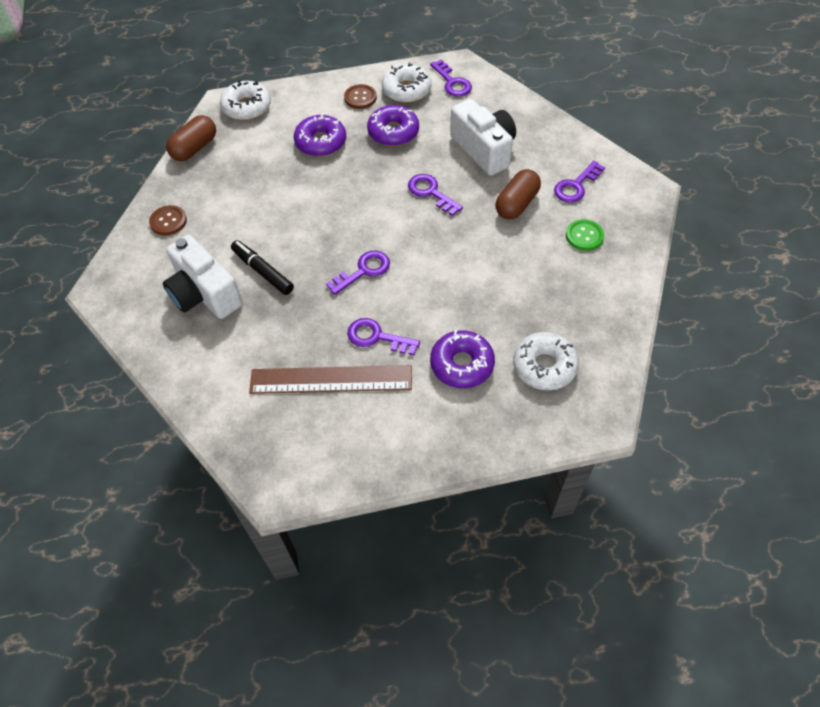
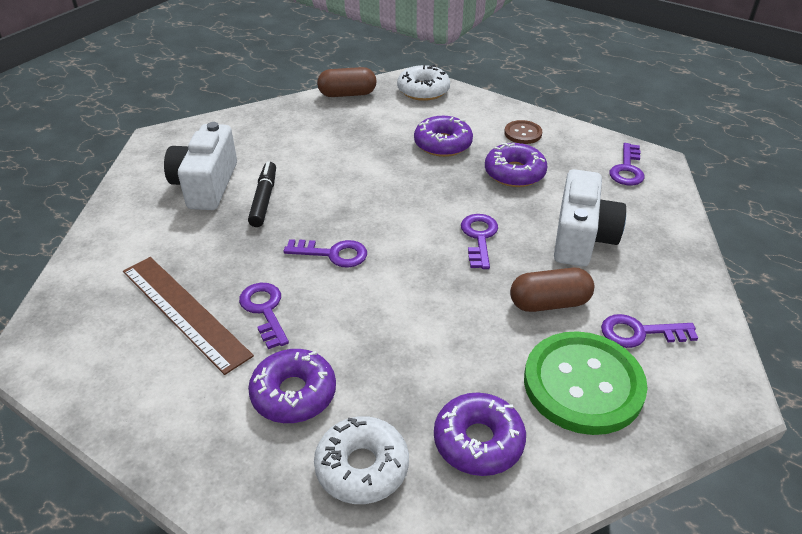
camera: 45 degrees right, 15 degrees down
(168, 221) = (259, 126): brown button -> none
(406, 90) = (573, 150): white donut -> none
(576, 305) = (478, 441): none -> purple donut
(584, 236) = (583, 384): green button -> green button, size x2.15

